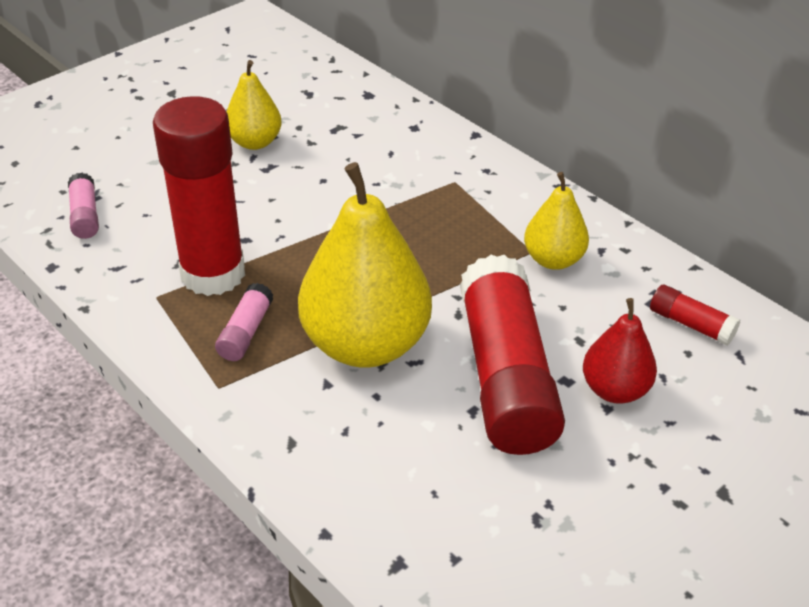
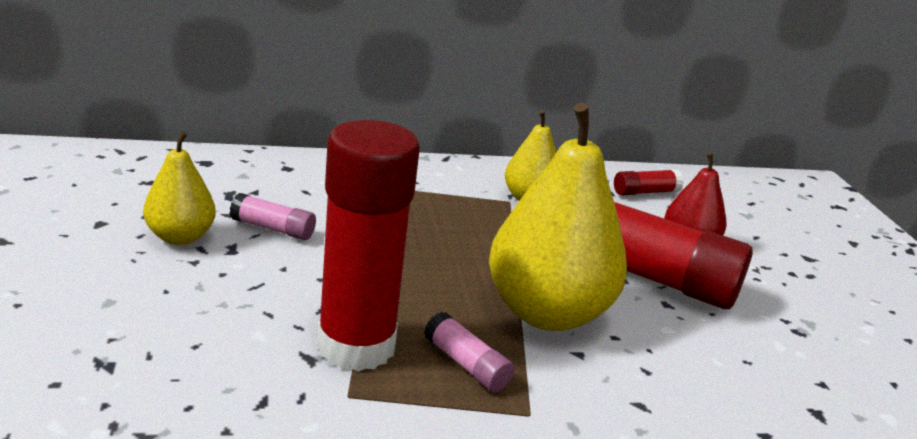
camera: 60 degrees left, 15 degrees down
(85, 215) = (133, 385): pink glue stick -> pink glue stick (273, 228)

